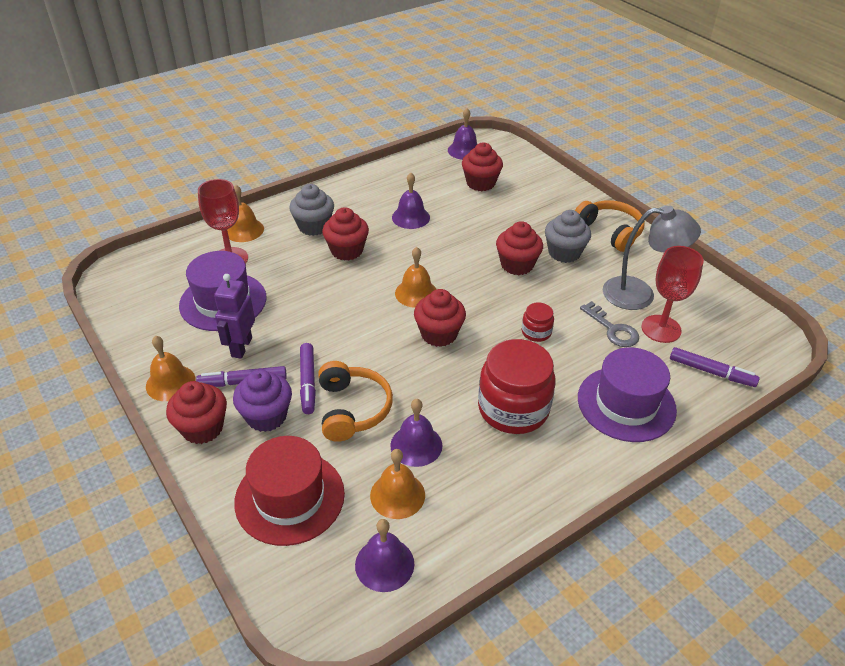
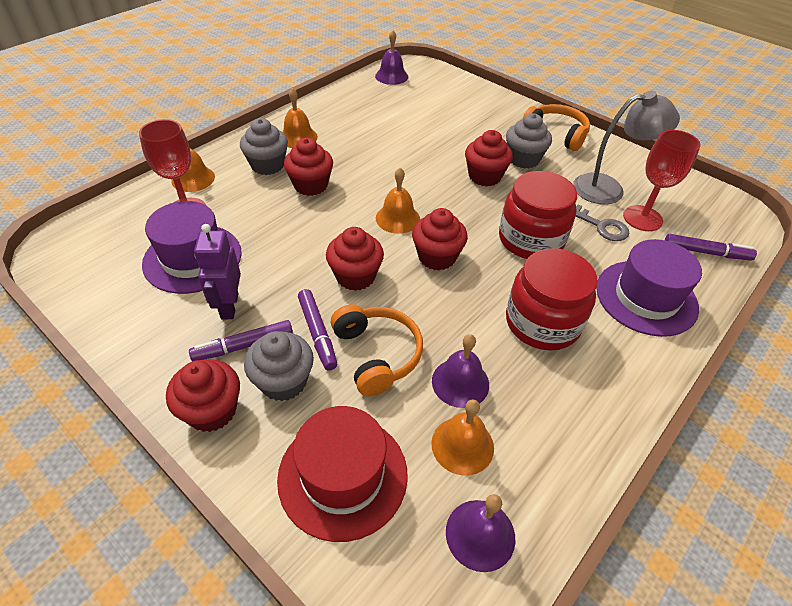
camera: 15 degrees left, 5 degrees up
(170, 382) = (157, 362): orange bell -> orange bell (298, 137)
(266, 416) = (283, 381): purple cupcake -> grey cupcake
(410, 217) = (364, 144): purple bell -> none
(480, 183) = (419, 104): red cupcake -> red cupcake (355, 276)
(536, 332) = (531, 240): red jar -> red jar, size x2.14

